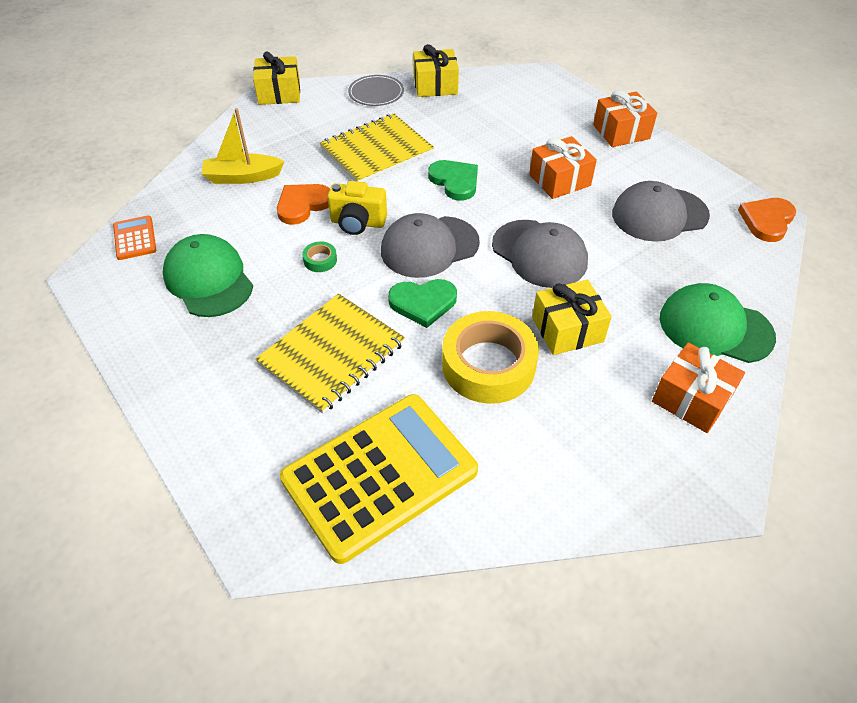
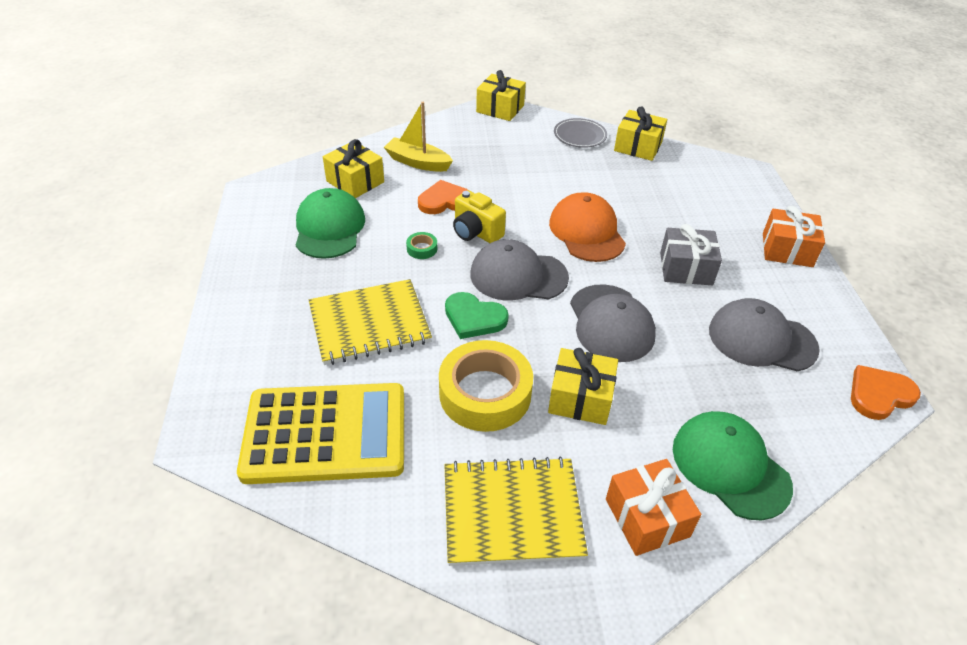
camera: 30 degrees right, 5 degrees down
(135, 238) = (305, 177): orange calculator -> none
(194, 221) = (355, 181): none -> yellow gift
(377, 151) = (540, 182): yellow notebook -> yellow notebook (512, 513)
(455, 181) = (587, 232): green heart -> orange cap
(559, 180) = (686, 268): orange gift -> grey gift

